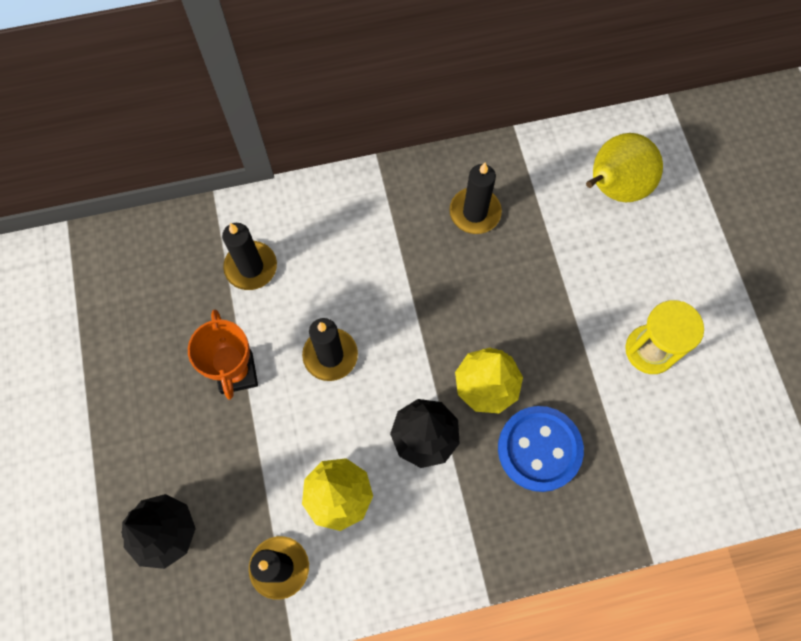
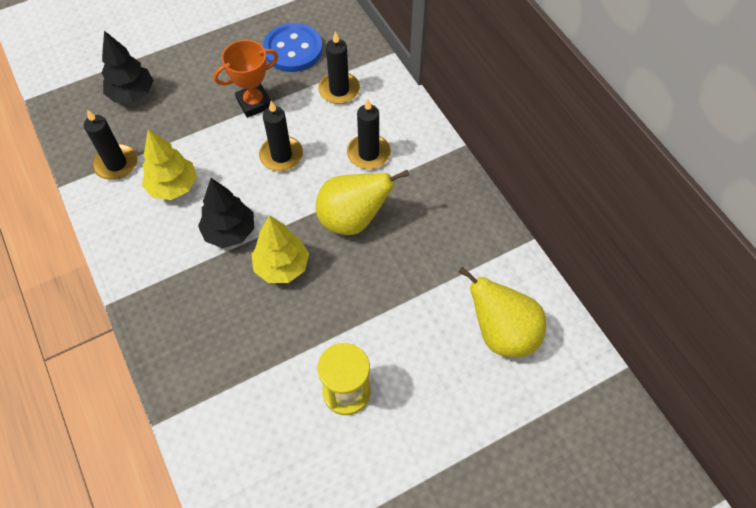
camera: 75 degrees right, 10 degrees down
(443, 295) = (353, 219): none -> yellow pear
(475, 212) = (436, 226): black candle -> black candle (368, 153)
(539, 449) = (235, 317): blue button -> blue button (293, 49)

